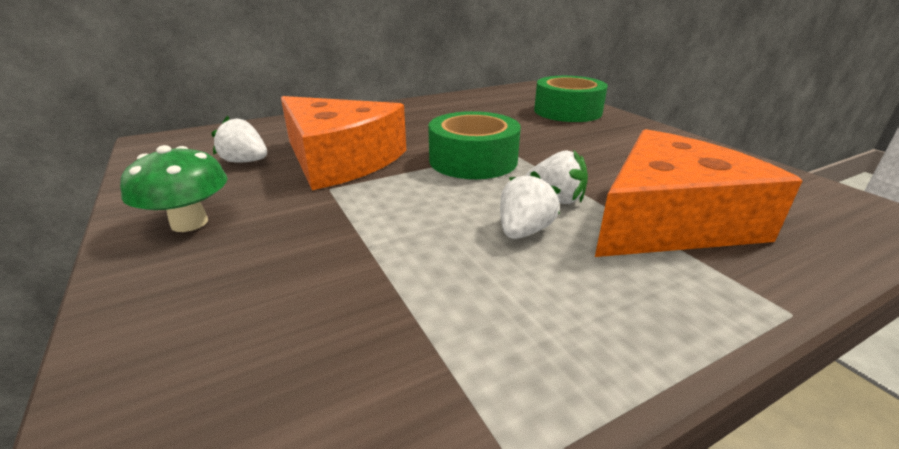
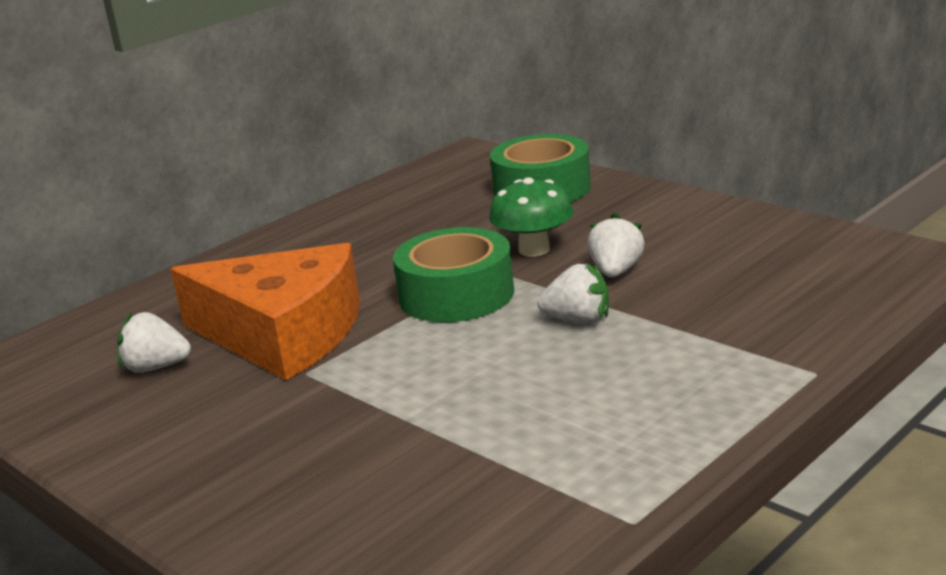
camera: 15 degrees left, 5 degrees down
(189, 223) = (179, 451): green mushroom -> green mushroom (534, 249)
(524, 231) = (560, 363): white strawberry -> white strawberry (616, 272)
(668, 220) = (702, 314): orange cheese -> none

